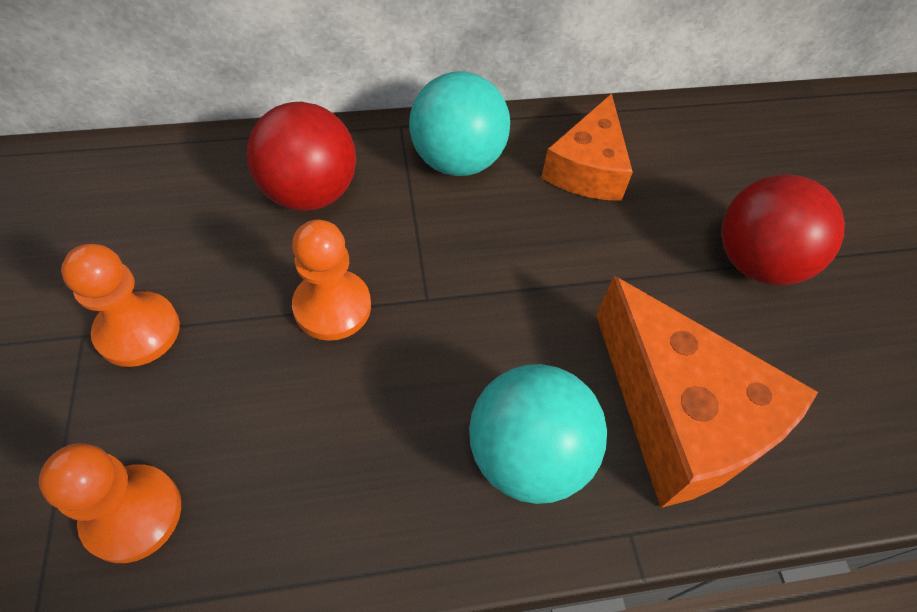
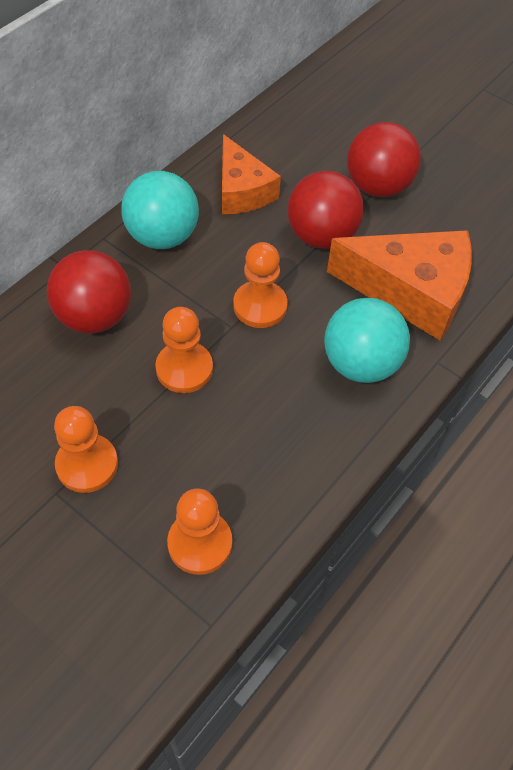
camera: 40 degrees left, 0 degrees up
(480, 299) = (260, 306): none -> orange pawn
(630, 272) = (321, 236): none -> red ball

